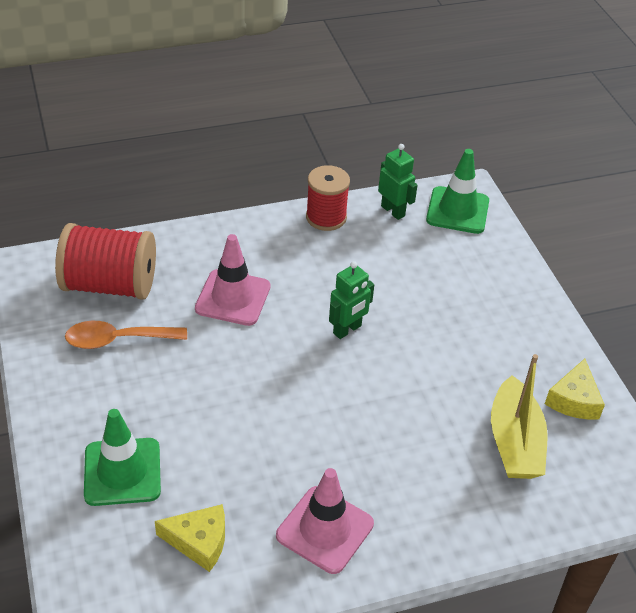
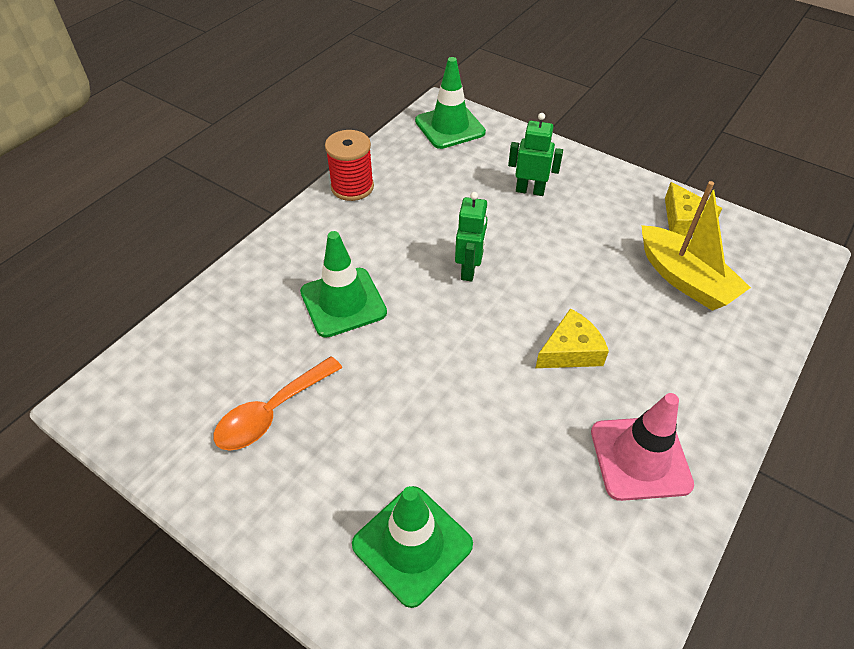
camera: 35 degrees left, 5 degrees up
(110, 285) = (210, 363): red spool -> none
(199, 541) = (554, 557): yellow cheese -> yellow cheese (570, 351)
(233, 298) = (343, 302): pink traffic cone -> green traffic cone
(393, 211) = (401, 153): green robot -> green robot (530, 190)

